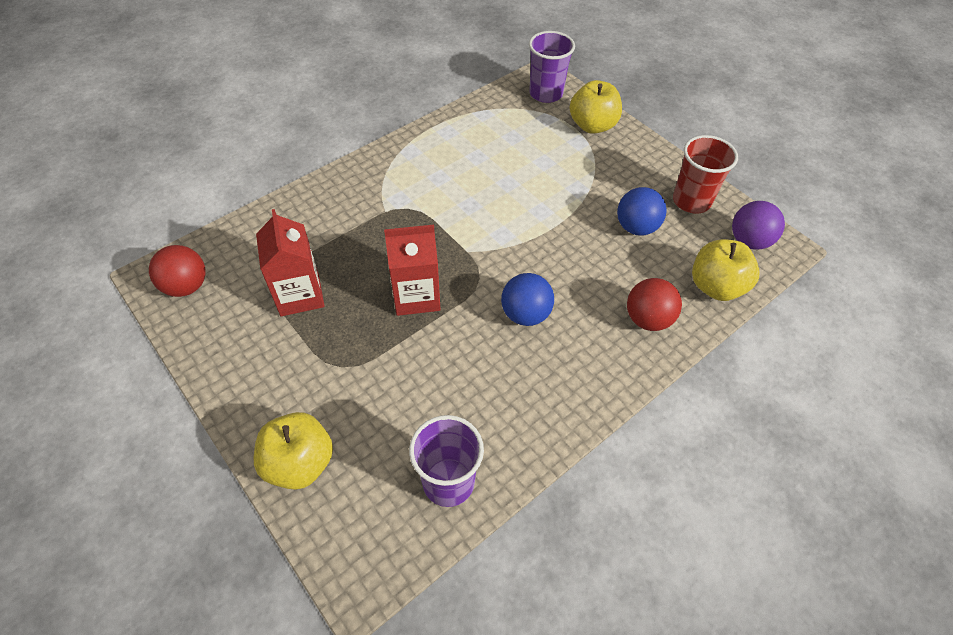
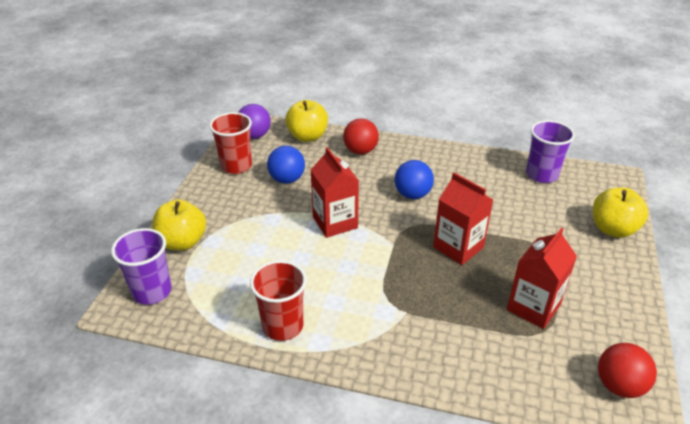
camera: 125 degrees left, 15 degrees down
(445, 140) = (282, 326): none -> red cup
(535, 227) = (335, 222): none -> red carton

